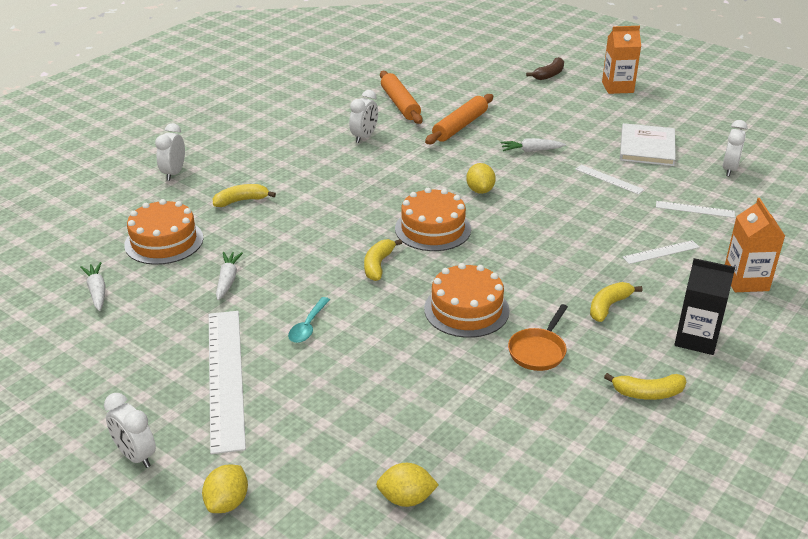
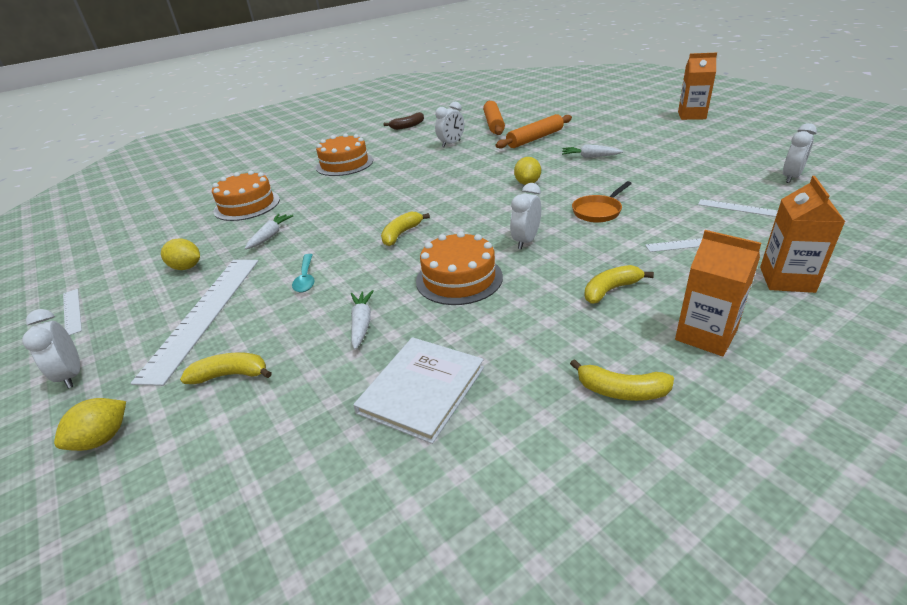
camera: 20 degrees right, 0 degrees up
(97, 291) = (169, 236): white carrot -> white carrot (362, 324)
(174, 173) = (292, 162): white clock -> white clock (526, 241)
(241, 201) = (325, 181): yellow banana -> yellow banana (230, 375)
(308, 326) = (306, 278): turquoise spoon -> turquoise spoon turned 45 degrees counterclockwise
(406, 498) = (273, 472): yellow lemon -> yellow lemon (186, 267)
(433, 229) = (467, 209): orange cake -> orange cake (344, 164)
(538, 351) = (512, 326): orange pan -> orange pan (598, 211)
(549, 74) = (631, 107): brown banana -> brown banana (407, 126)
(609, 179) = (656, 180): white ruler -> white ruler (72, 311)
(647, 147) = (705, 157): white book -> white book (421, 390)
(696, 339) = (705, 335): black carton -> orange carton

